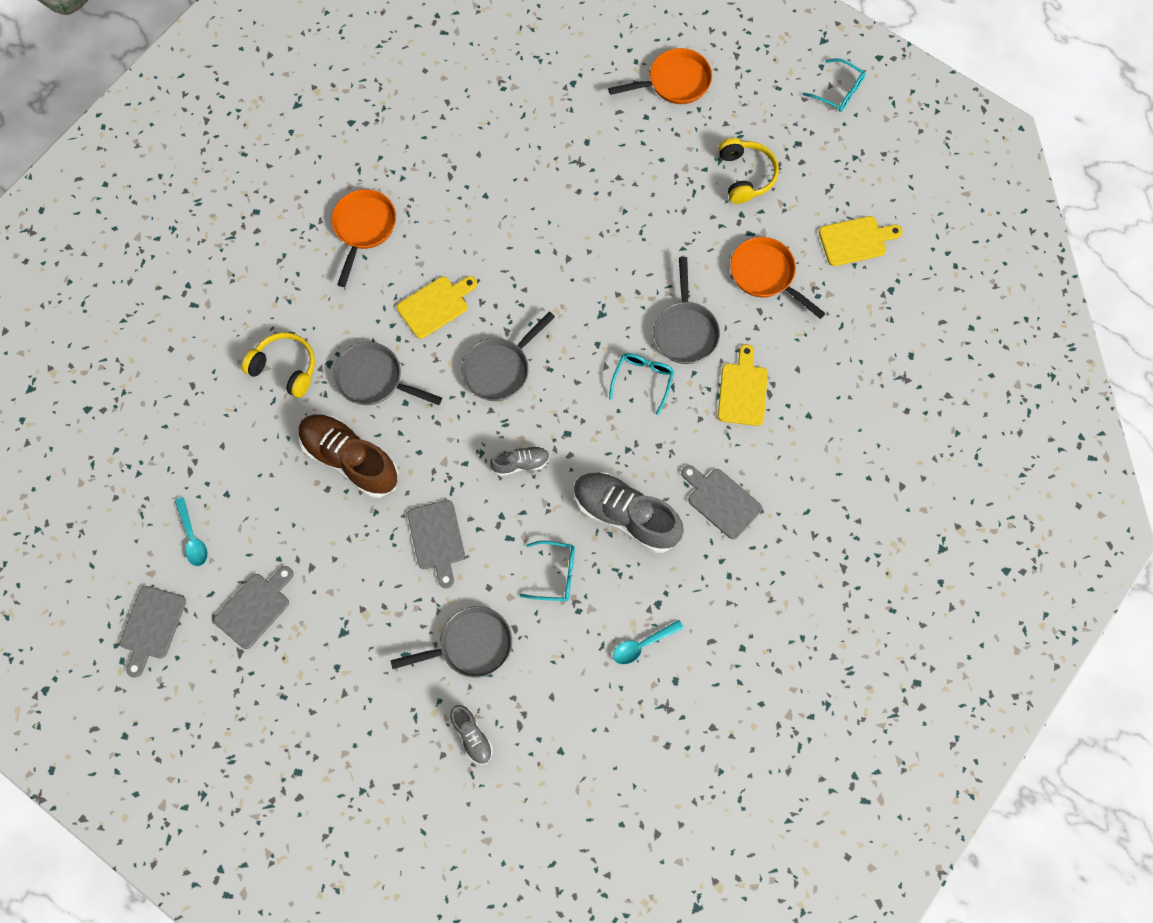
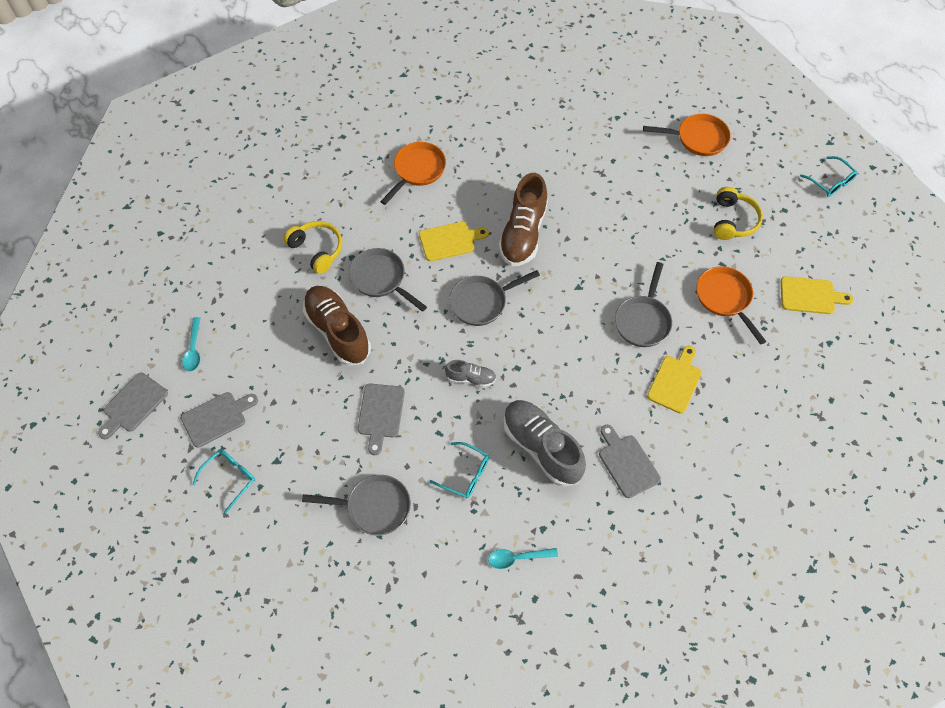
camera: 20 degrees right, 10 degrees down
(472, 736) = (345, 582): grey shoe -> none
(516, 269) = (523, 234): none -> brown shoe
(643, 380) = (594, 347): turquoise glasses -> turquoise glasses (230, 478)

